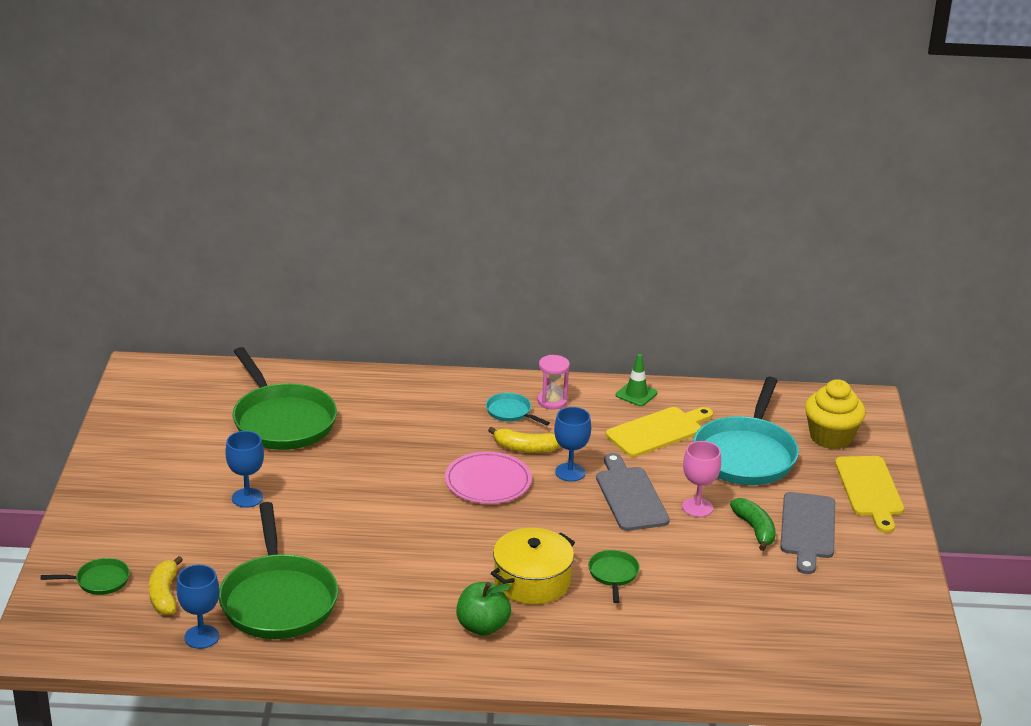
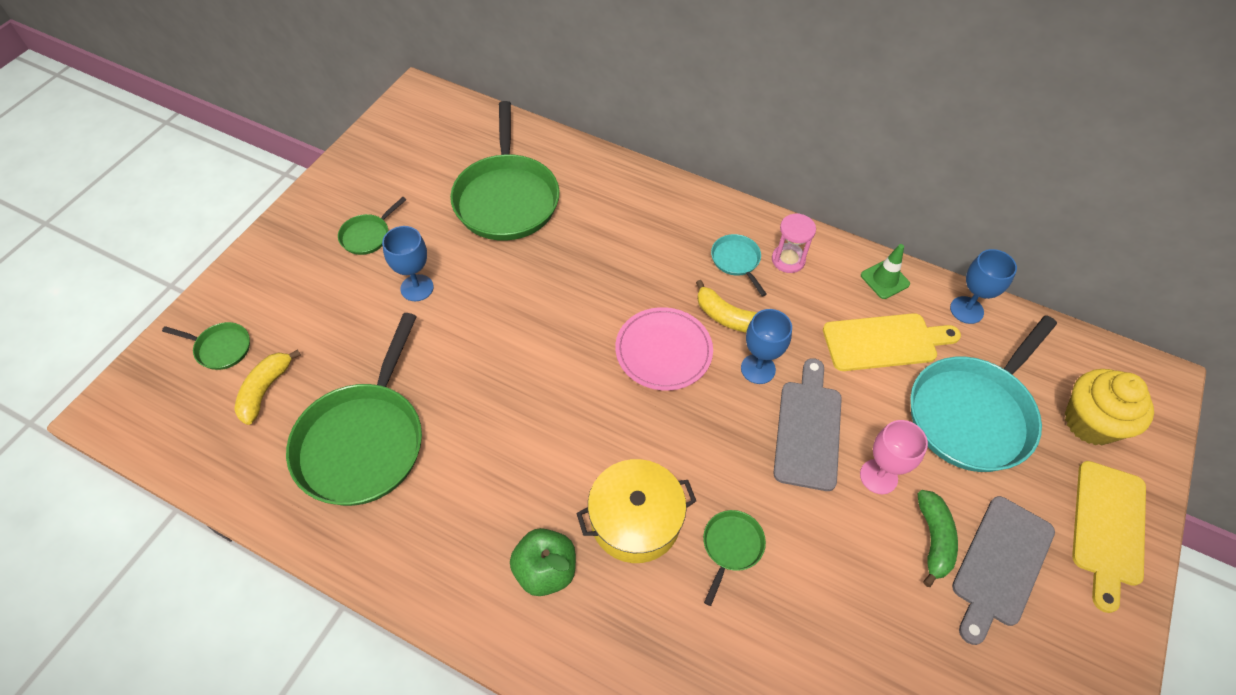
camera: 25 degrees right, 25 degrees up
(173, 476) = (367, 235): none -> green pan
(201, 637) = (262, 464): blue goblet -> blue goblet (966, 310)

